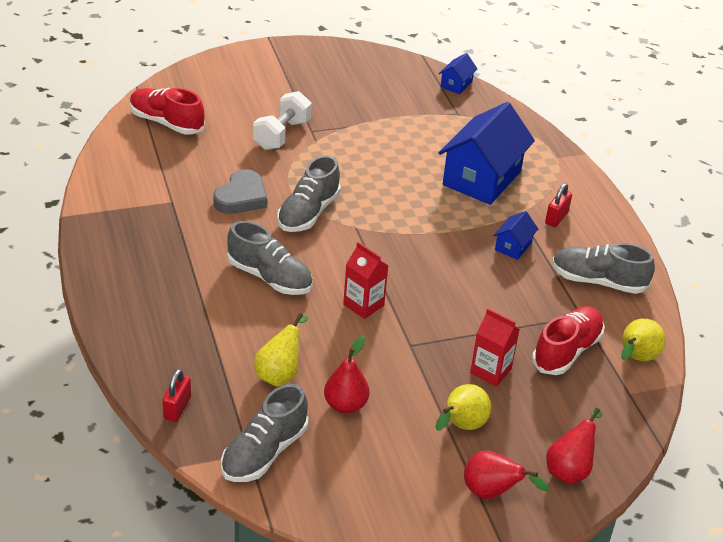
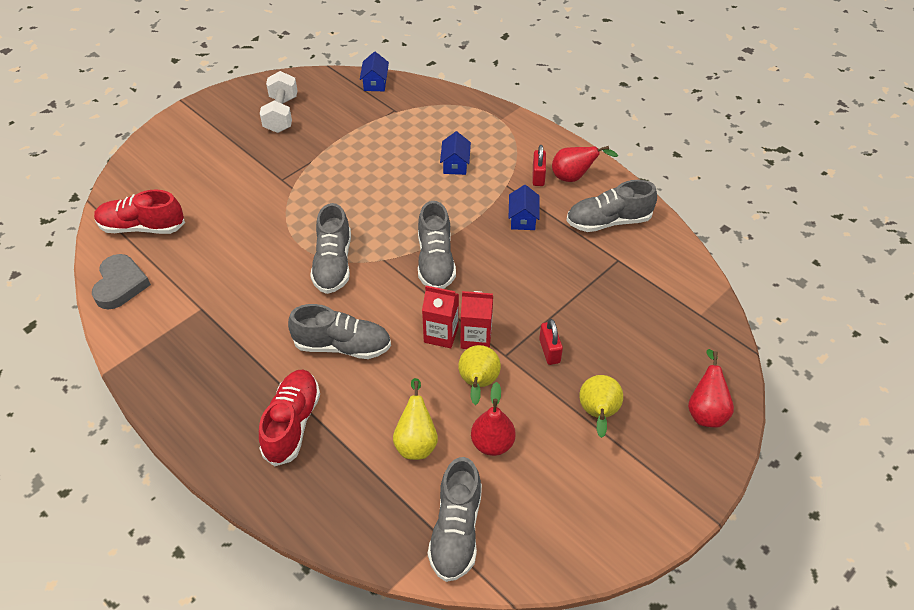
camera: 25 degrees left, 10 degrees up
(177, 408) = (349, 526): red padlock -> red padlock (549, 351)
(241, 197) = (263, 275): grey heart -> grey heart (120, 285)
(282, 135) = (258, 194): white dumbbell -> white dumbbell (281, 114)
(402, 247) = (435, 261): none -> grey shoe
(482, 178) = (455, 164): blue house -> blue house, size x0.45
(490, 371) = (585, 348): red carton -> red carton (476, 338)
(492, 493) = (664, 466): red pear -> red pear (574, 177)
(566, 351) = (629, 299): red shoe -> red shoe (292, 424)
(636, 358) = (683, 280): yellow pear -> yellow pear (478, 384)

